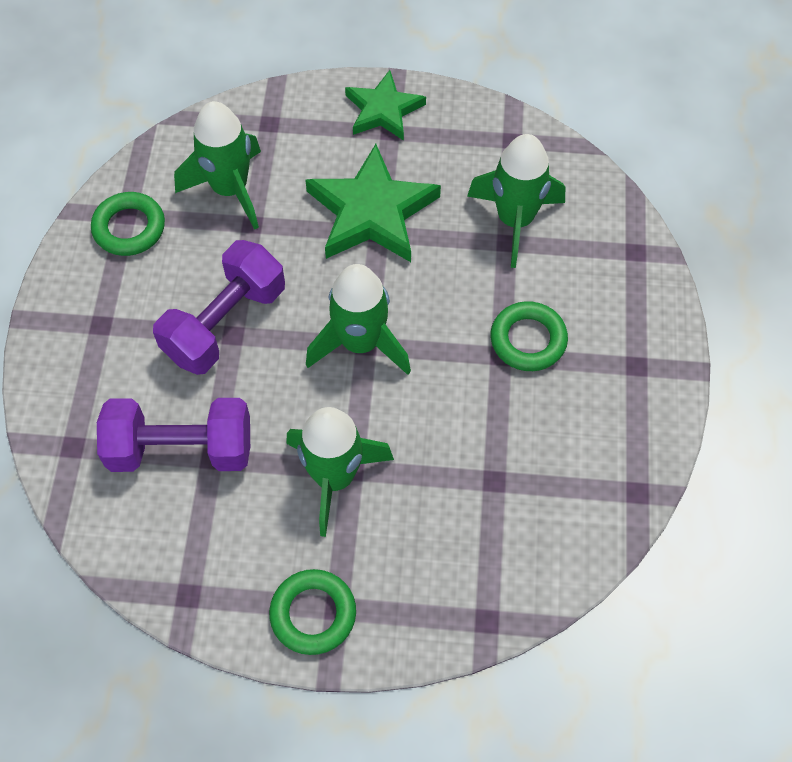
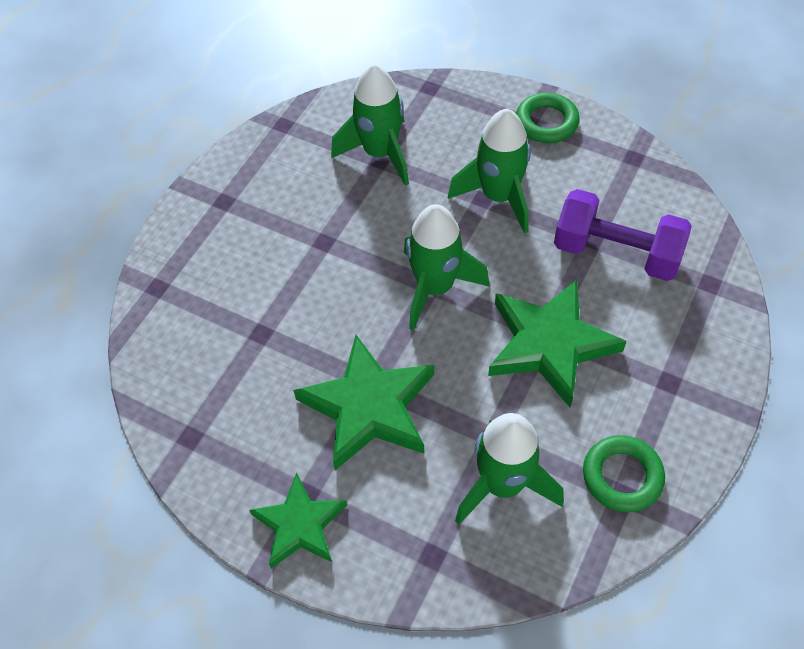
camera: 155 degrees left, 5 degrees down
(225, 323) = (550, 344): purple dumbbell -> green star
(515, 220) = (241, 351): green rocket -> green rocket (380, 153)
(528, 340) = (295, 246): green ring -> none

